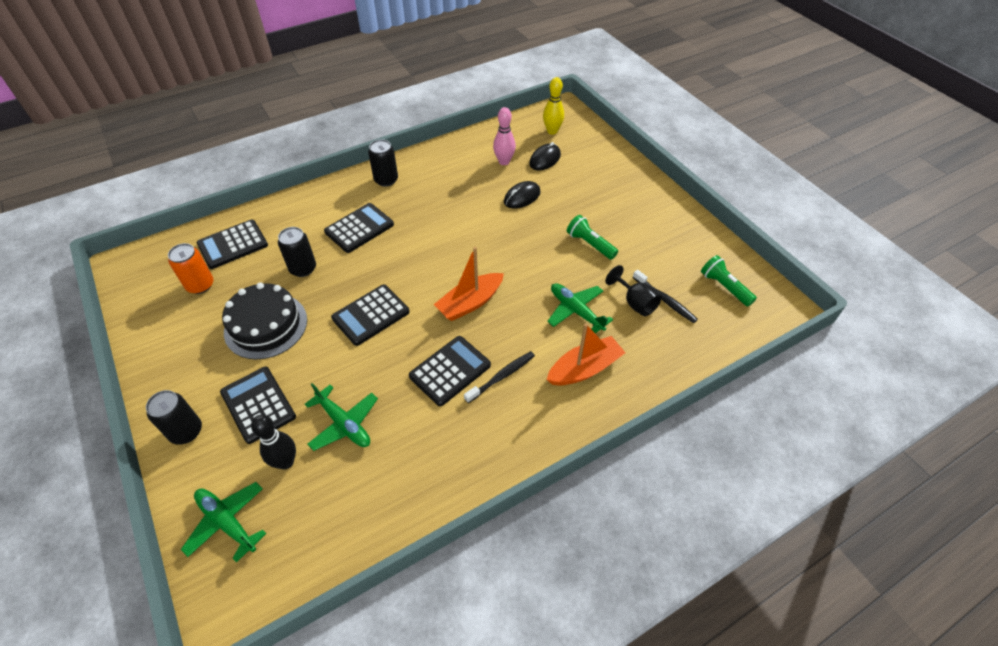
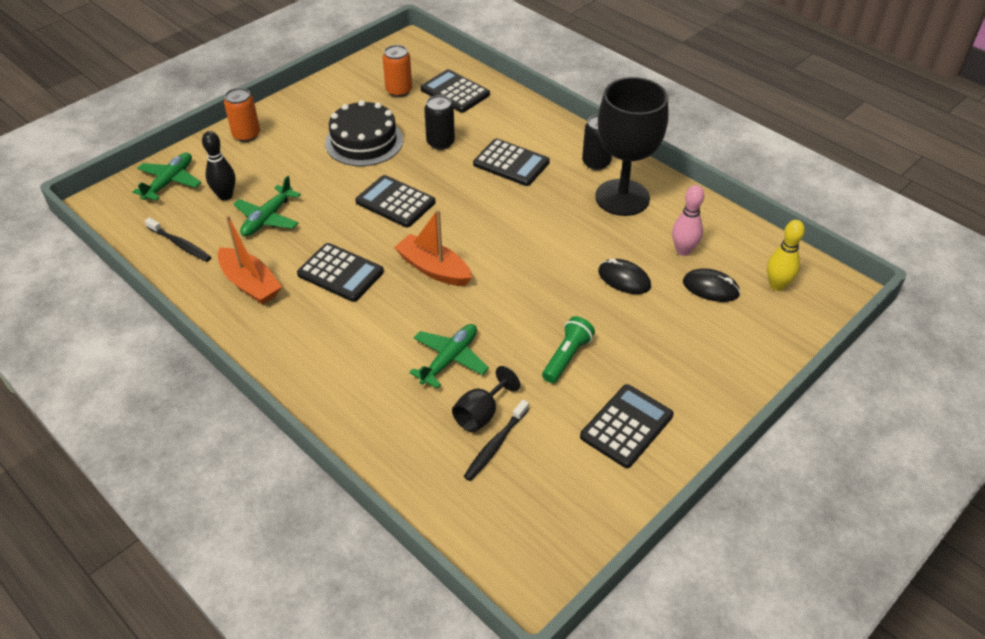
camera: 75 degrees right, 5 degrees down
(186, 431) = (246, 135): black can -> orange can
(258, 405) = (278, 164): black calculator -> black calculator (626, 426)
(434, 176) = (622, 197): none -> black goblet
(501, 376) = (342, 313): black toothbrush -> black toothbrush (180, 244)
(584, 369) = (367, 379): orange boat -> orange boat (250, 284)
(724, 287) = (542, 511): green flashlight -> none

